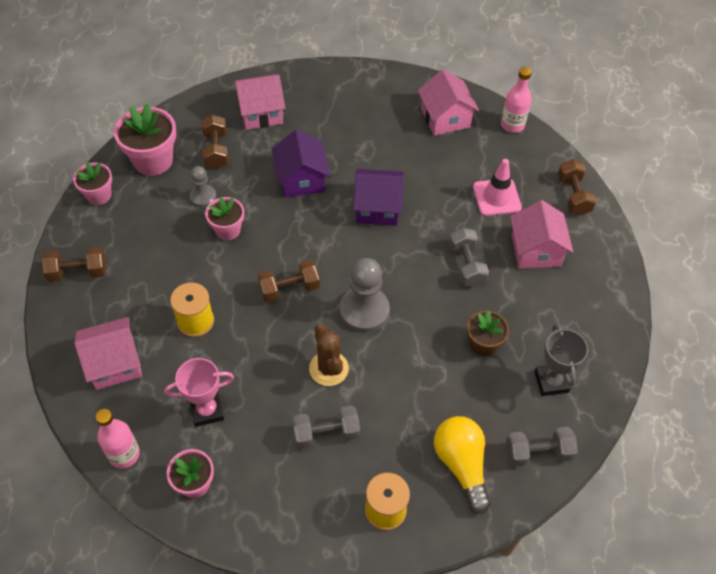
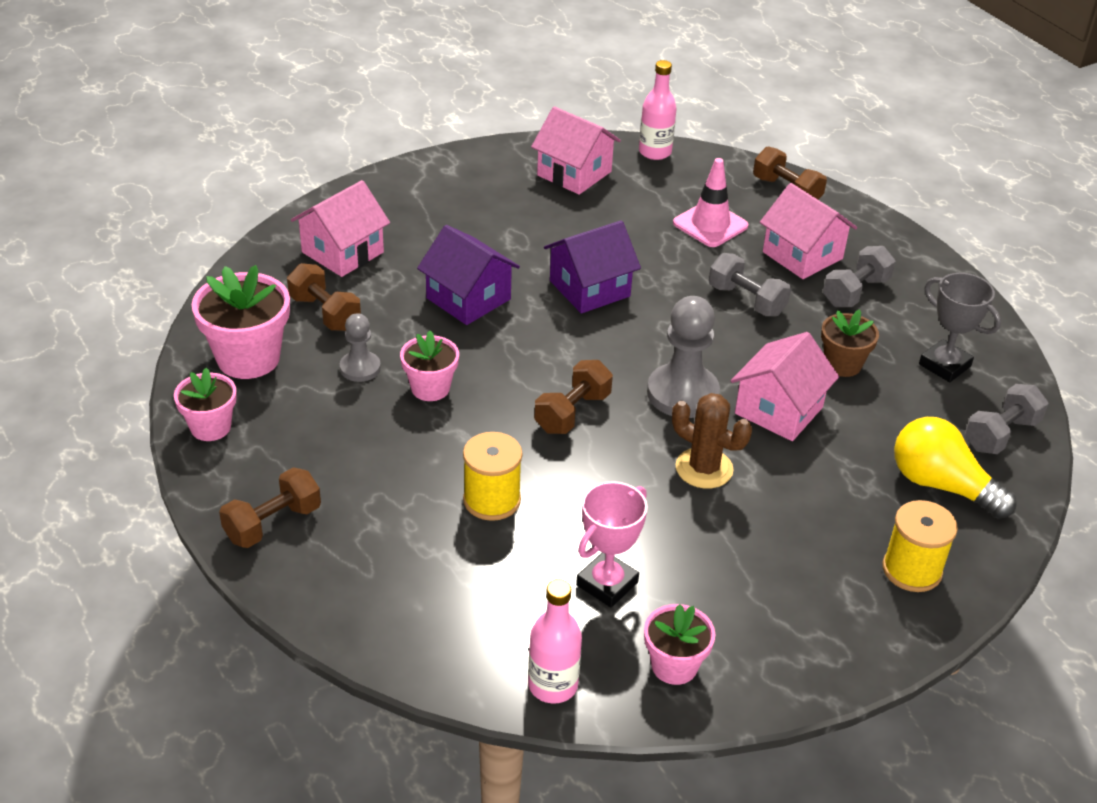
camera: 35 degrees left, 15 degrees down
(114, 363) = (433, 596): pink house -> pink house (778, 410)
(326, 433) = (770, 532): grey dumbbell -> grey dumbbell (855, 292)

